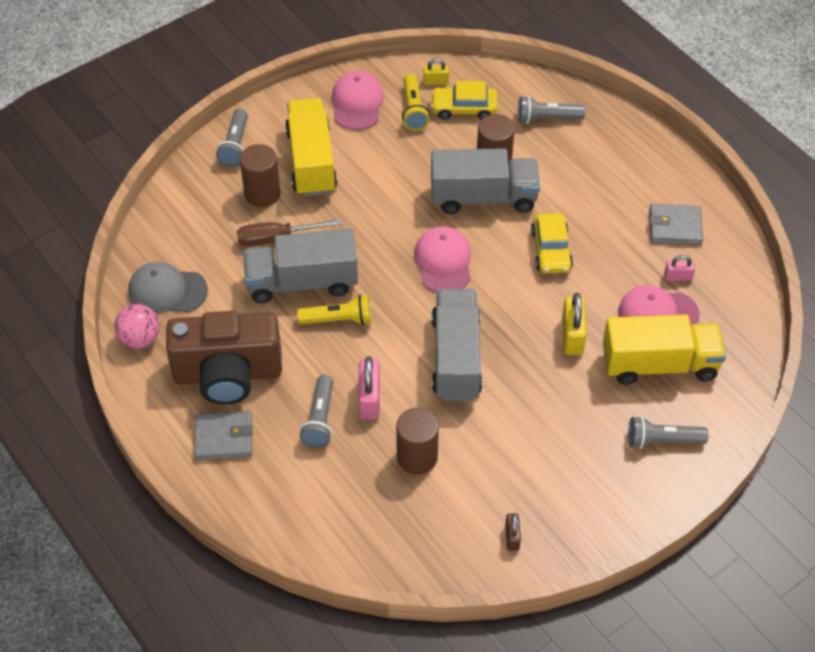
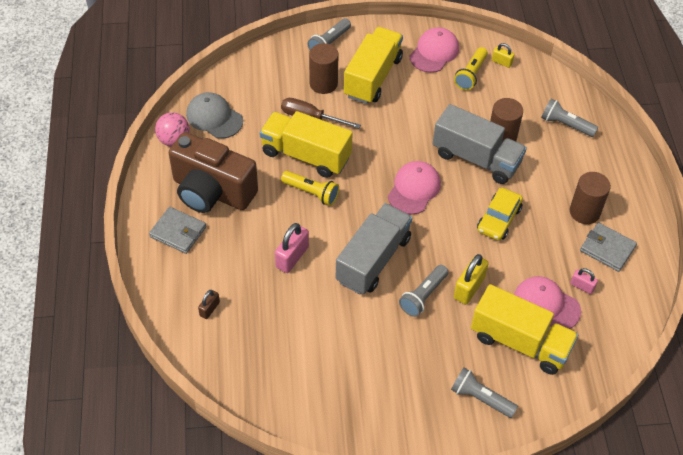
camera: 30 degrees right, 0 degrees up
(302, 282) = (306, 155): grey truck -> yellow truck
(320, 419) = (249, 253): grey flashlight -> grey flashlight (423, 296)
(417, 457) = (295, 313): brown cylinder -> brown cylinder (584, 212)
(464, 108) = (508, 90): yellow car -> none
(512, 537) = (319, 405): brown padlock -> brown padlock (209, 309)

